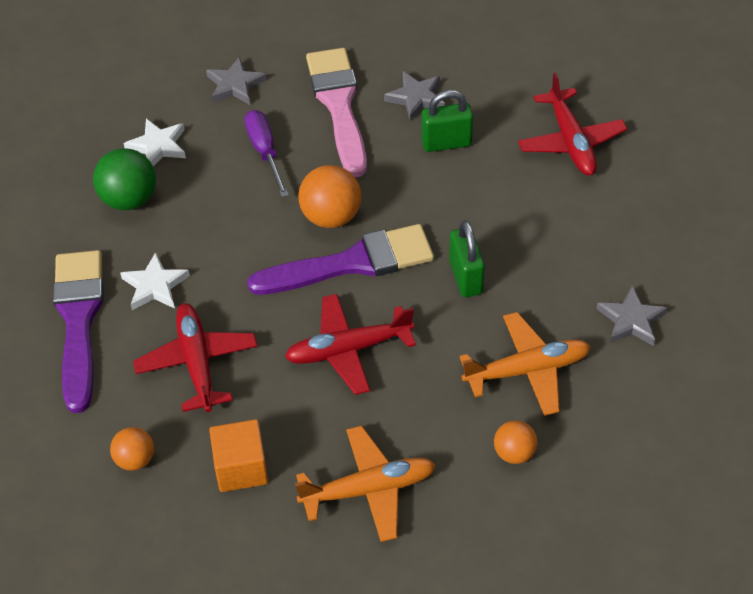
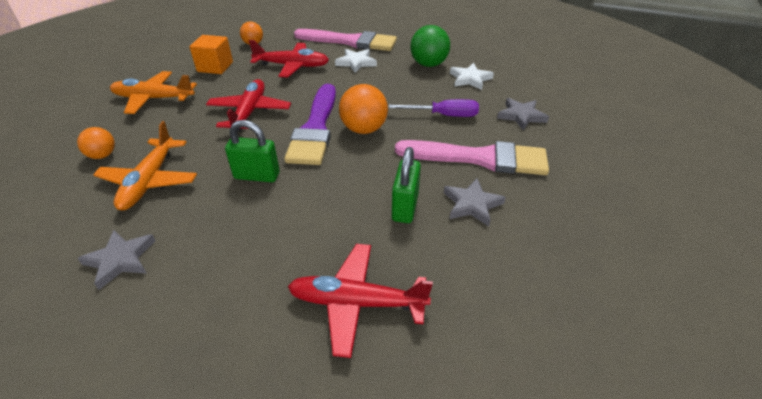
camera: 110 degrees right, 10 degrees down
(79, 320) = (351, 41): purple brush -> pink brush
(369, 489) = (154, 99): orange plane -> orange plane turned 90 degrees clockwise

